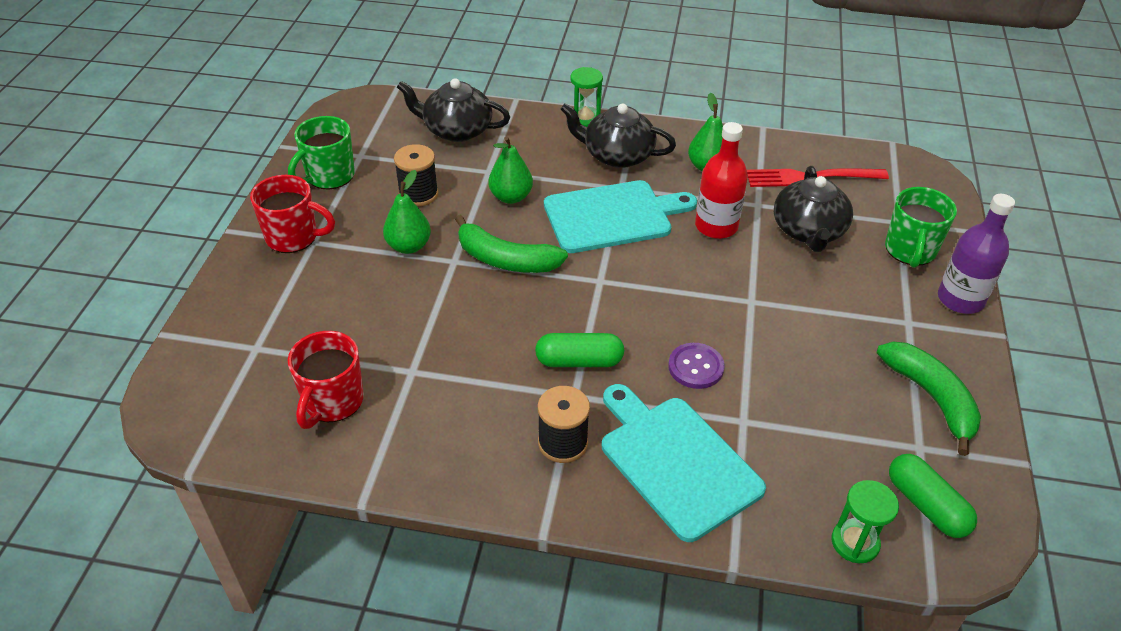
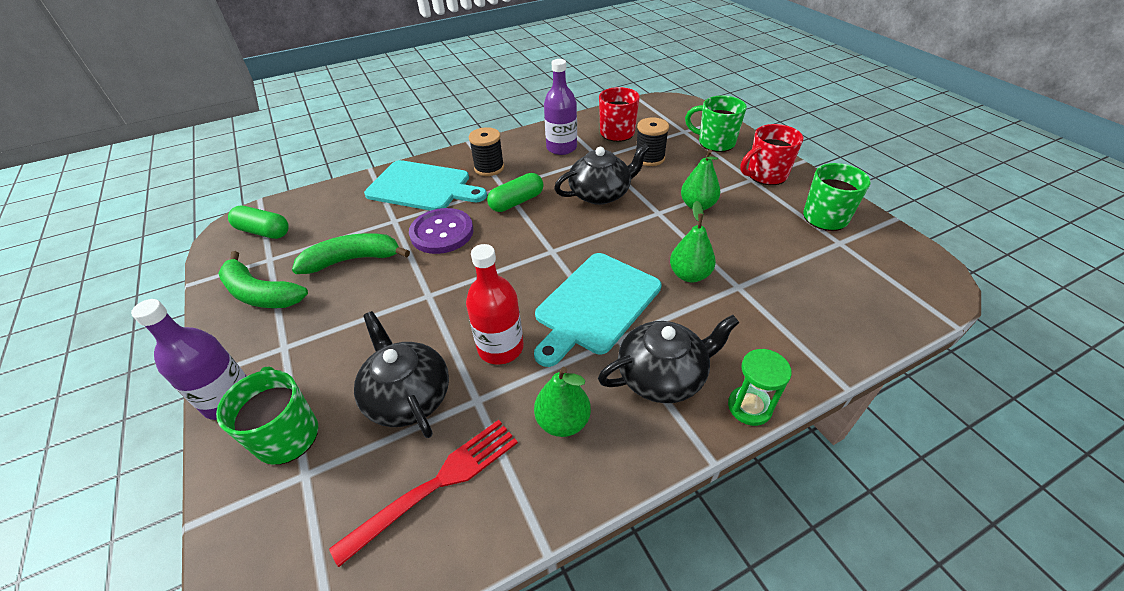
camera: 145 degrees right, 0 degrees up
(259, 306) = (715, 143): none -> green mug
(418, 194) = (750, 239): black spool -> black spool (649, 158)
(434, 420) = (561, 148): none -> purple bottle
(456, 130) = (825, 310): black teapot -> black teapot (600, 193)
(505, 259) = (629, 230): green banana -> green banana (353, 260)
(696, 367) = (442, 233): purple button -> purple button, size x1.52
(855, 542) = (306, 199): green hourglass -> none

